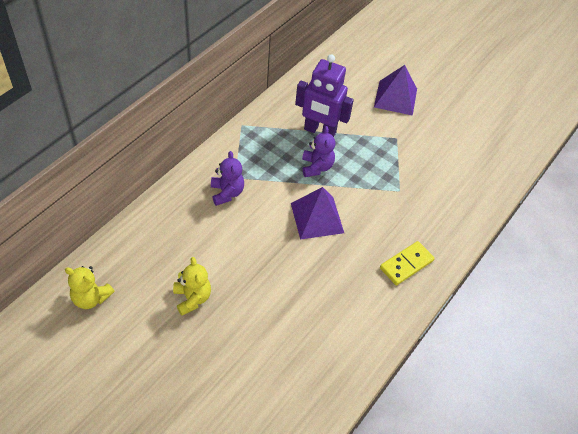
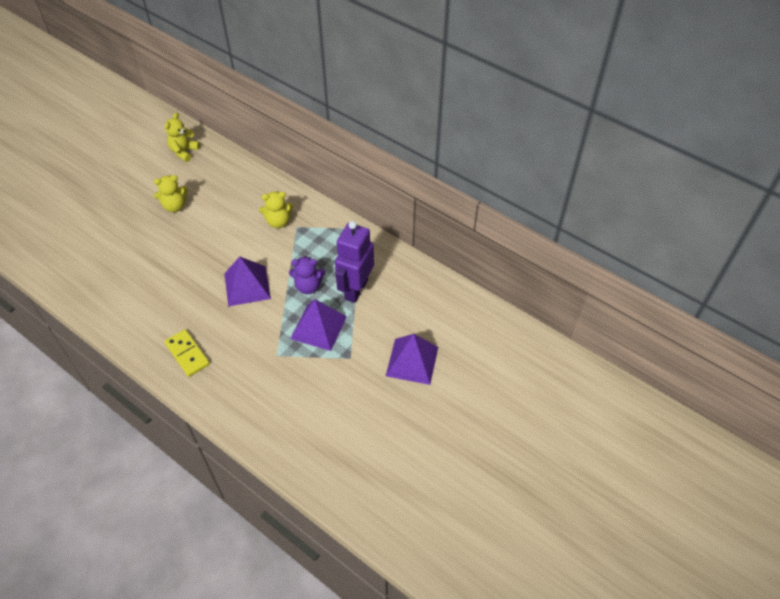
camera: 95 degrees right, 0 degrees up
(227, 193) = (278, 222): purple teddy bear -> yellow teddy bear
(365, 159) = (318, 327): none -> purple pyramid

